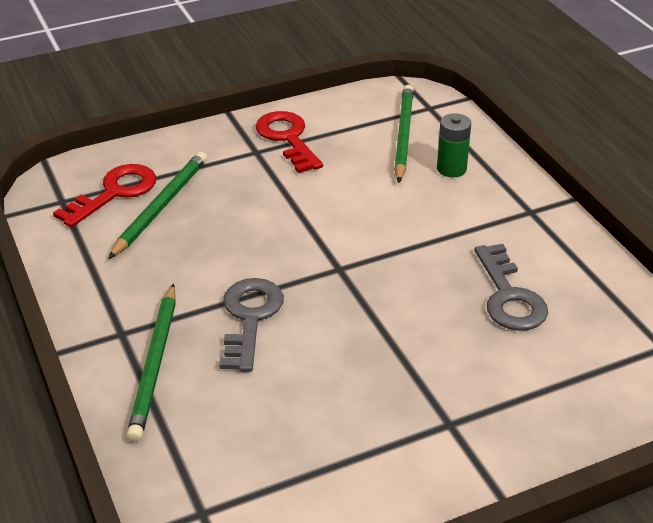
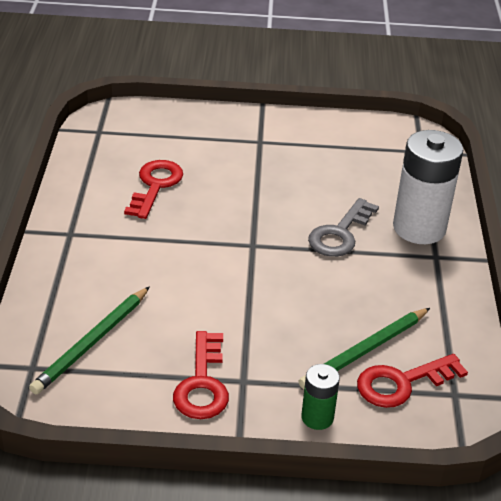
camera: 155 degrees left, 0 degrees up
(155, 364) = (419, 228): green pencil -> white battery
(451, 169) = (88, 291): green battery -> green battery (317, 417)
(509, 296) = (155, 186): grey key -> red key

